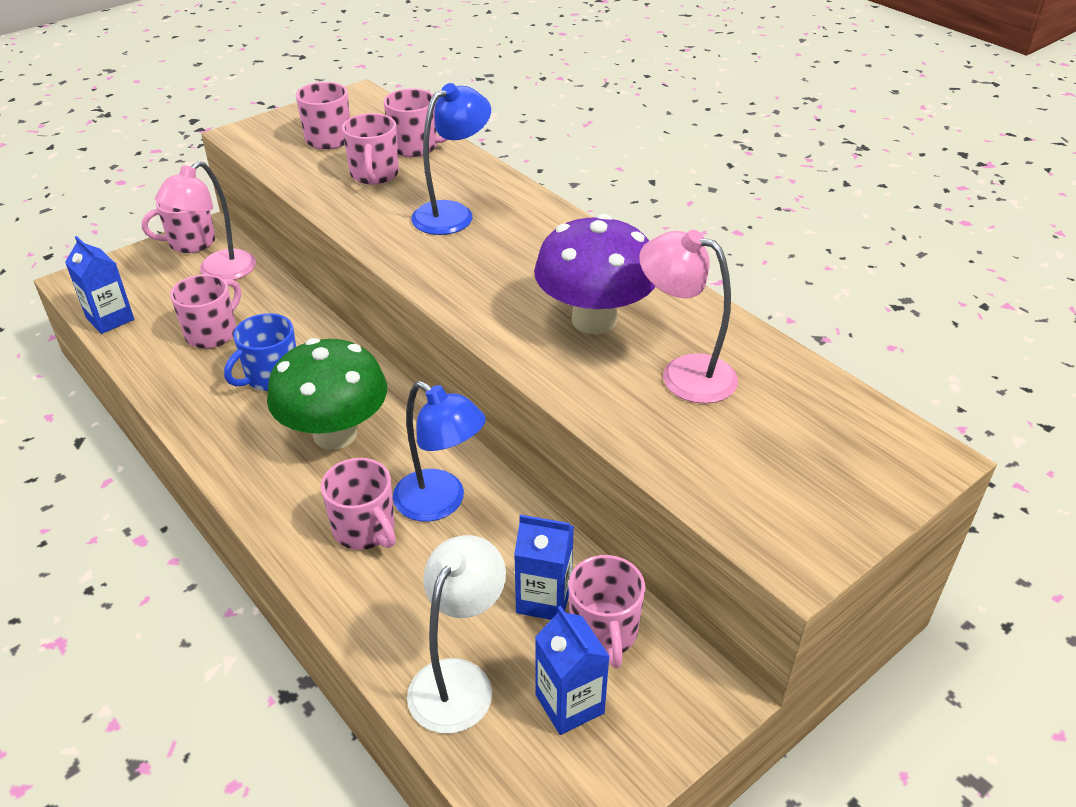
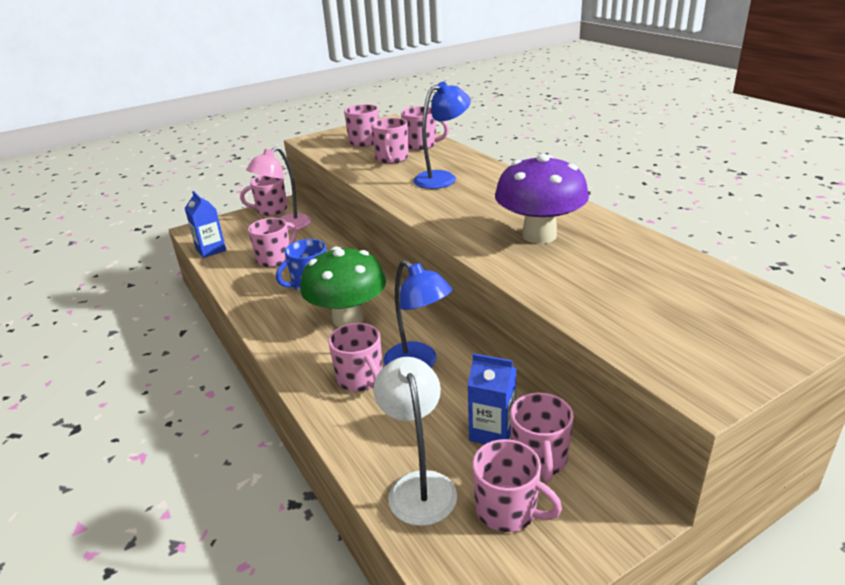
camera: 10 degrees right, 10 degrees down
(459, 680) = (419, 485): white lamp -> white lamp turned 45 degrees counterclockwise
(569, 704) = (508, 510): blue carton -> pink mug
(684, 373) = (608, 267): pink lamp -> none

